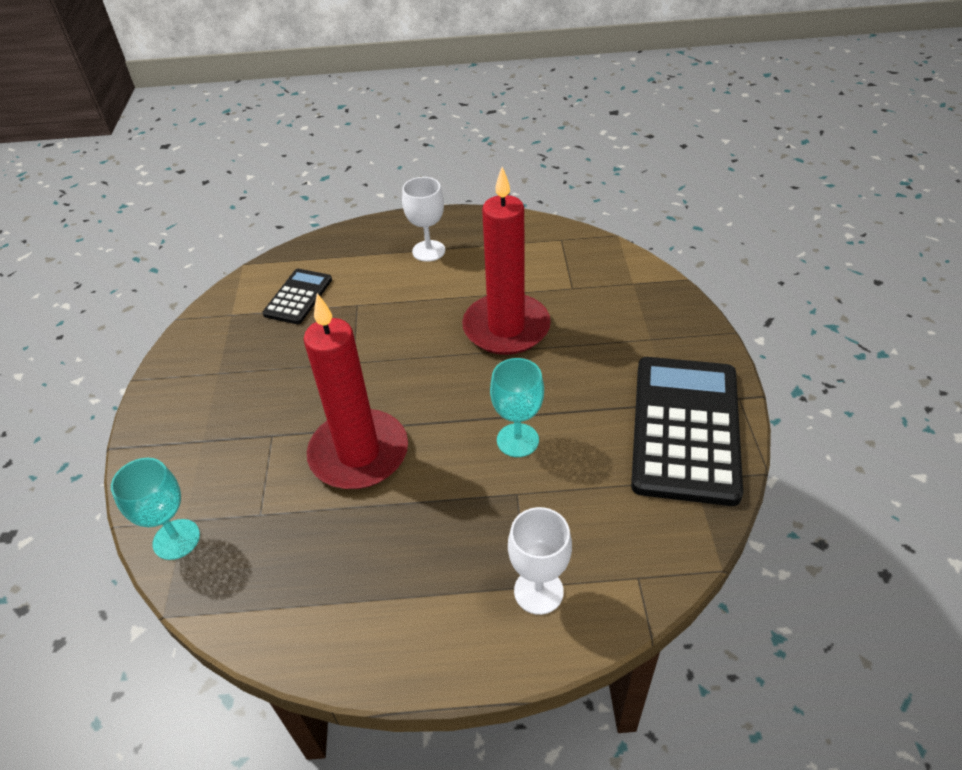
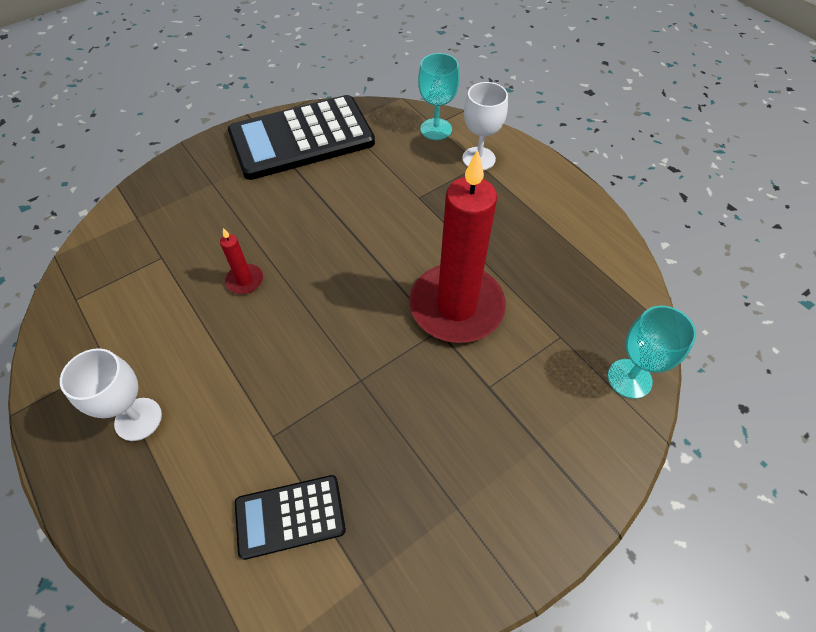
camera: 125 degrees left, 10 degrees up
(506, 328) = (245, 280): red candle -> red candle, size x0.41
(517, 440) = (372, 216): turquoise goblet -> turquoise goblet (436, 129)

